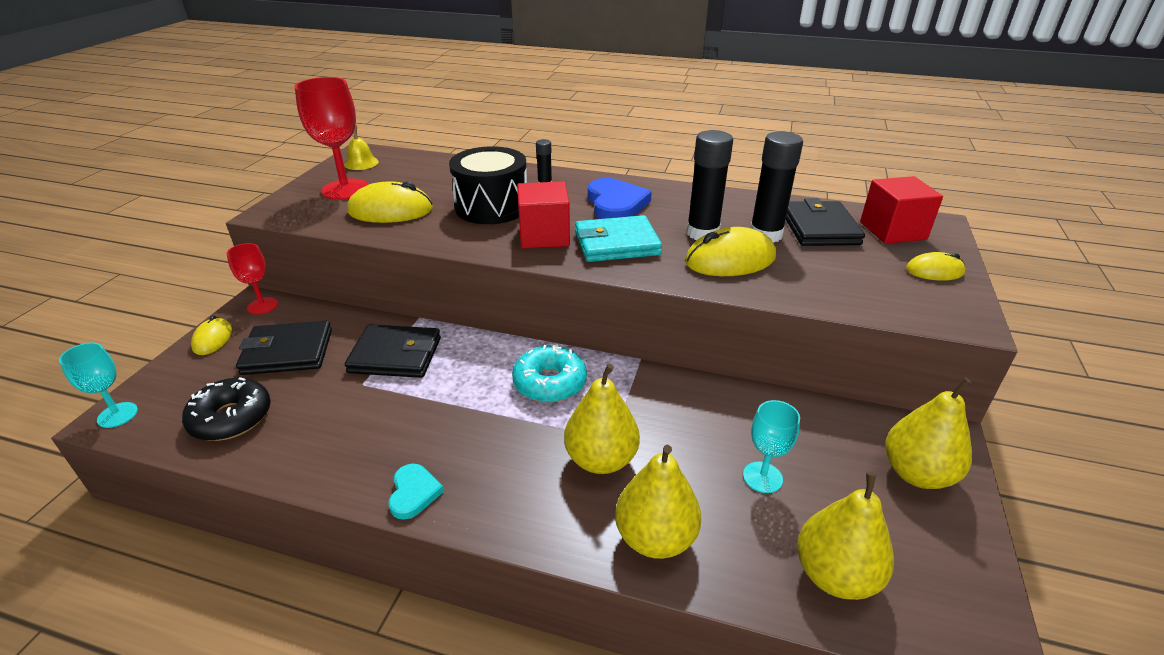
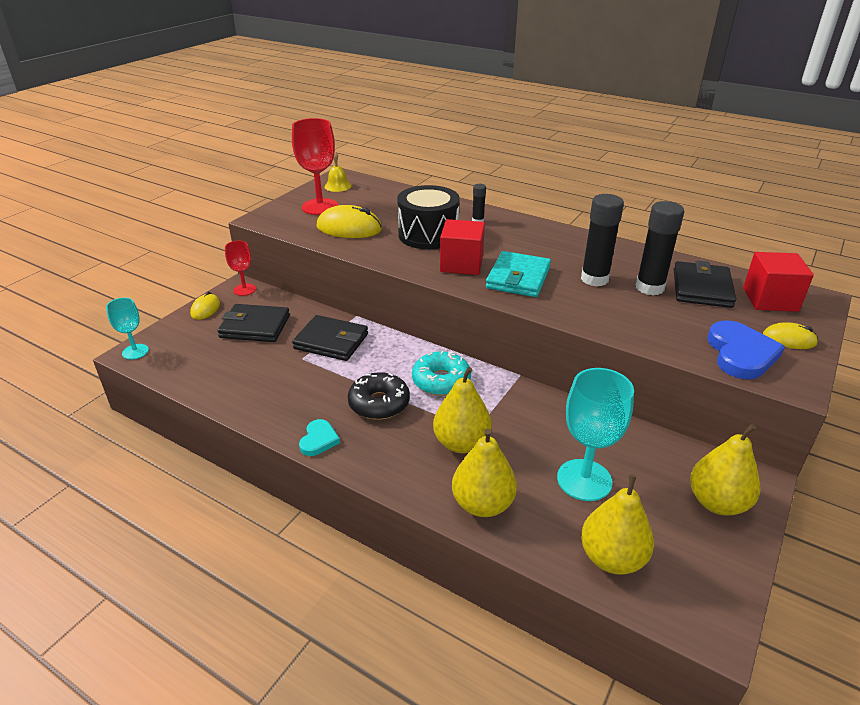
camera: 15 degrees right, 0 degrees up
(231, 418) = (207, 366): black donut -> black donut (379, 403)
(616, 204) = (531, 245): blue heart -> blue heart (740, 354)
(616, 243) = (518, 278): turquoise wallet -> turquoise wallet turned 75 degrees counterclockwise
(730, 260) = (608, 304): yellow mouse -> none
(762, 477) = (584, 480): turquoise goblet -> turquoise goblet, size x1.72

